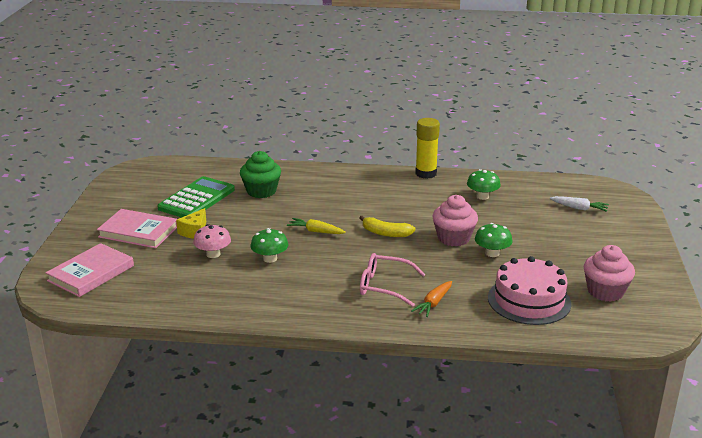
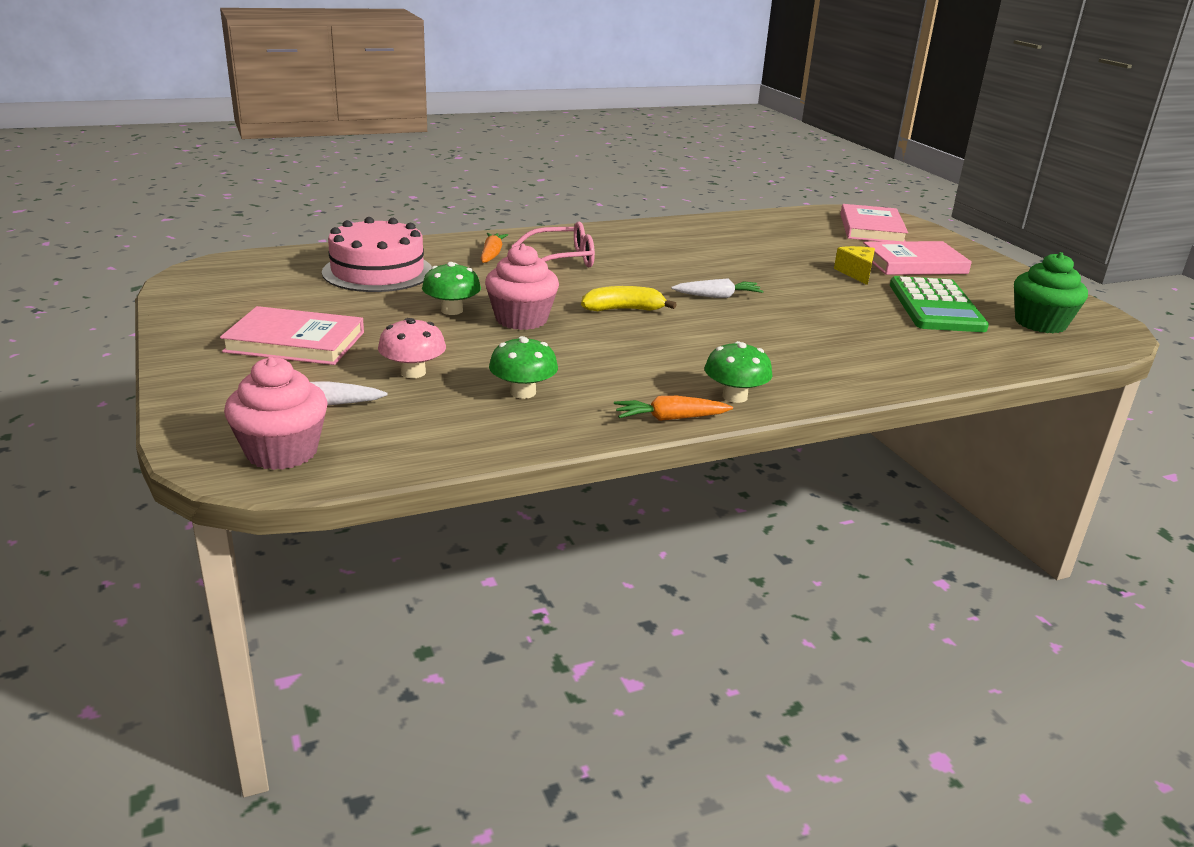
camera: 150 degrees right, 0 degrees up
(213, 254) = (792, 258): pink mushroom -> pink mushroom (413, 372)
(261, 191) = (879, 332): green cupcake -> green cupcake (1040, 323)
(270, 258) = (725, 263): green mushroom -> green mushroom (734, 396)
(315, 231) = (718, 296): yellow carrot -> white carrot
(426, 173) = (669, 418): yellow glue stick -> orange carrot
(592, 247) = (295, 342): none -> pink book
(605, 291) = (274, 293): pink cupcake -> pink cupcake (282, 452)

